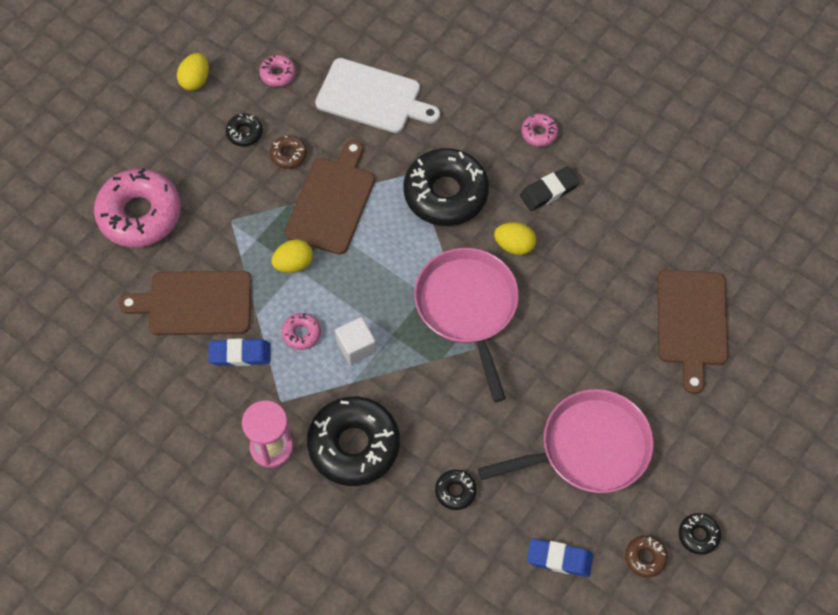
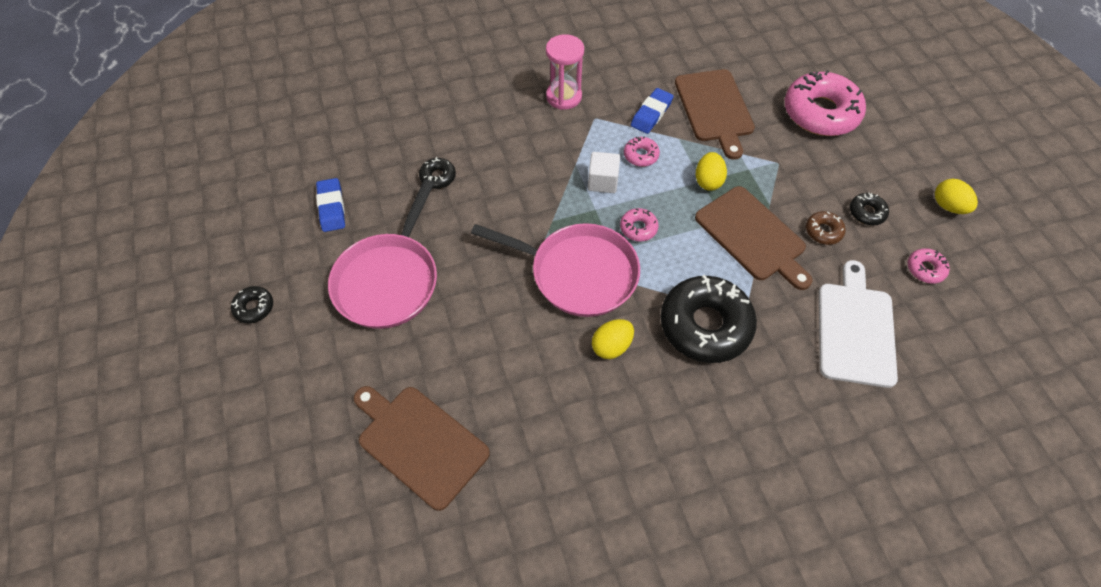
camera: 125 degrees right, 5 degrees down
(195, 303) = (714, 109): brown cutting board -> brown cutting board turned 135 degrees clockwise
(354, 445) = (525, 139): black donut -> none
(372, 97) = (855, 329): white cutting board -> white cutting board turned 135 degrees clockwise
(539, 133) = (724, 453): pink donut -> pink donut (638, 228)
(549, 191) = (649, 415): black eraser -> none
(559, 559) = (332, 207): blue eraser -> blue eraser turned 60 degrees counterclockwise
(645, 558) = (277, 260): brown donut -> none

